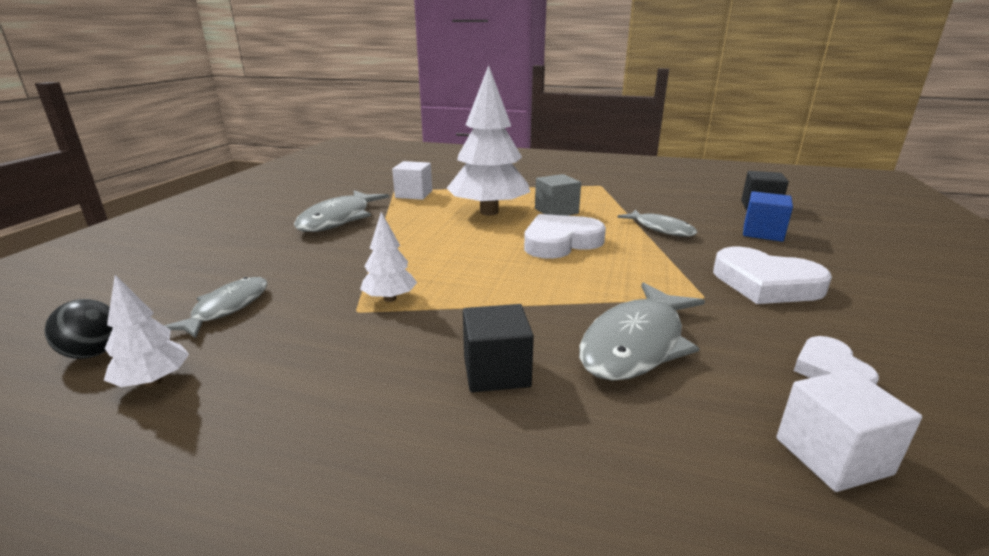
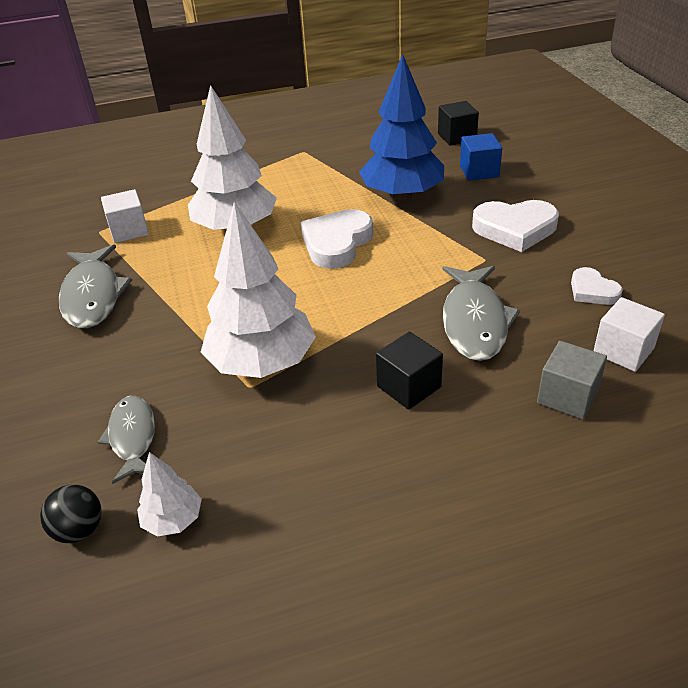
camera: 30 degrees left, 15 degrees up
(390, 298) = (262, 363): white tree -> white tree, size x2.16
(556, 211) = (297, 204): grey cube -> grey cube (567, 396)
(661, 229) = (402, 195): grey fish -> blue tree

